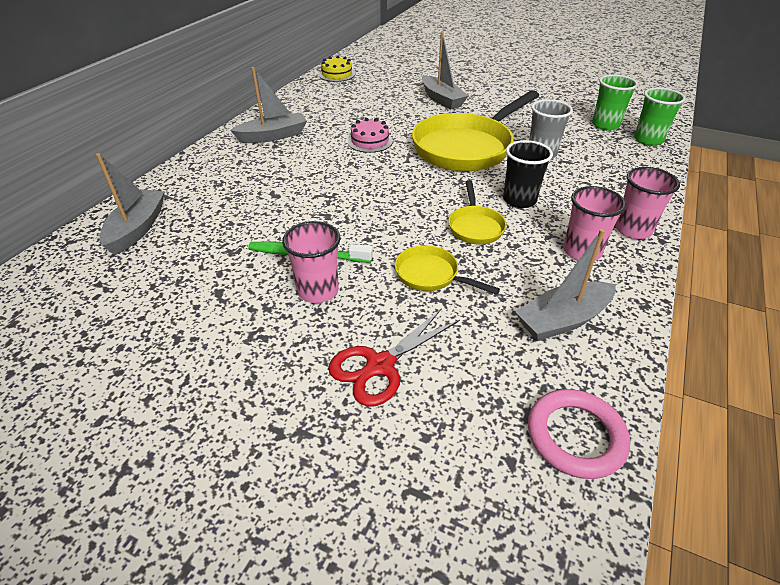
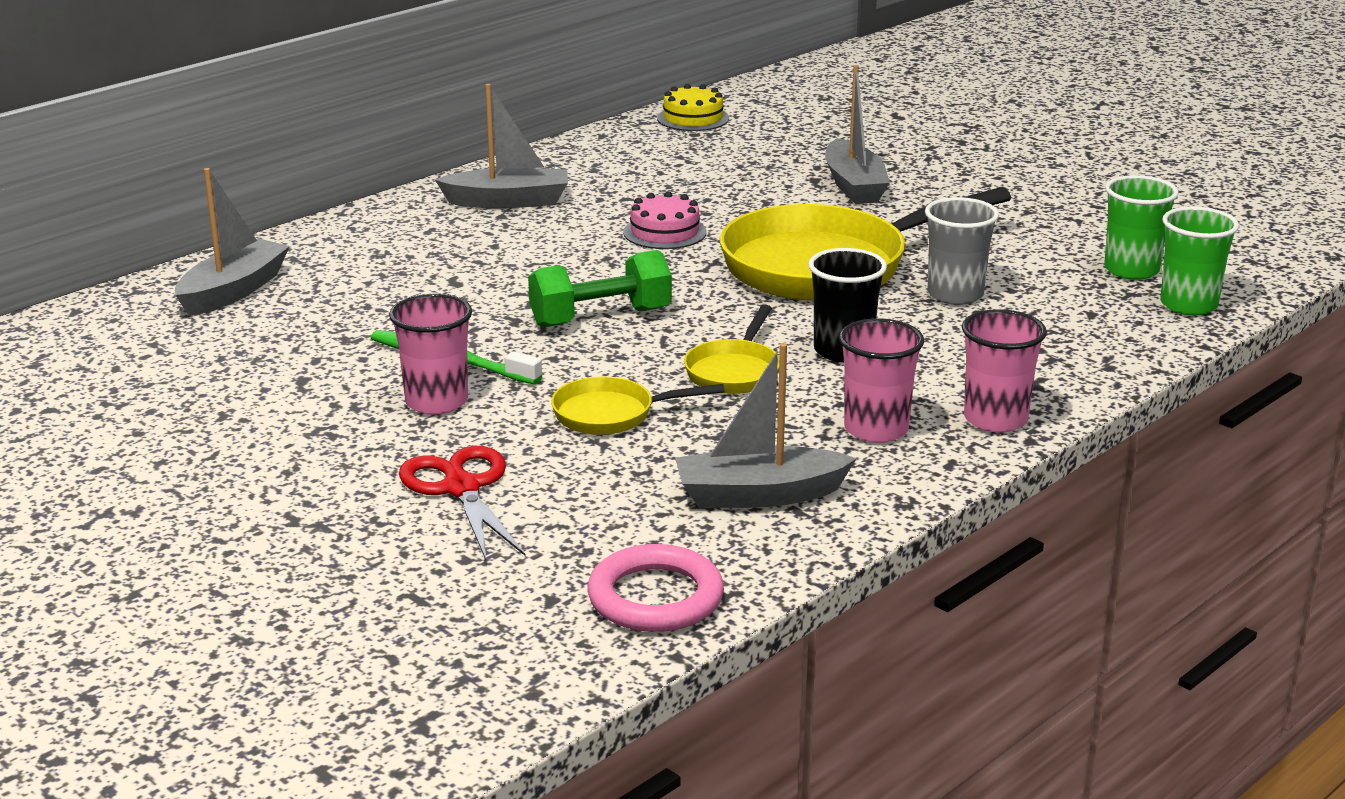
camera: 20 degrees right, 15 degrees down
(375, 204) = (600, 318): none -> green dumbbell
(380, 365) = (461, 488): red scissors -> red scissors turned 90 degrees clockwise
(431, 275) = (611, 414): yellow pan -> yellow pan turned 60 degrees counterclockwise

